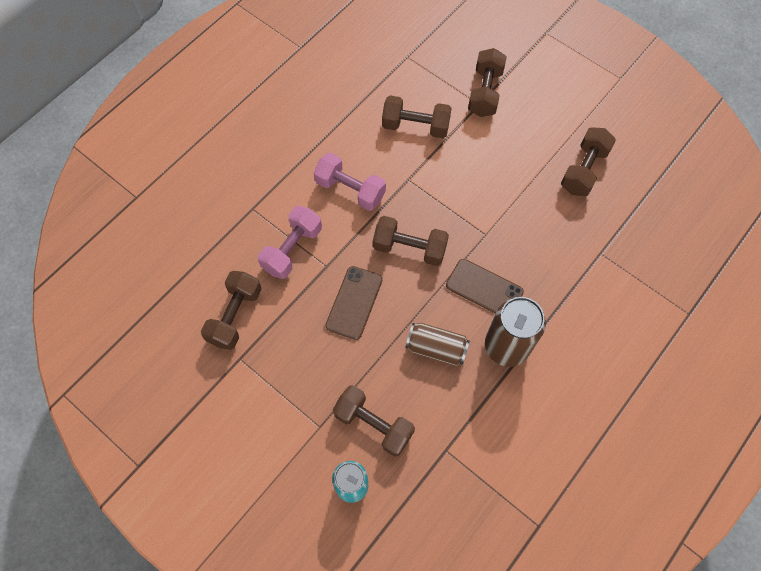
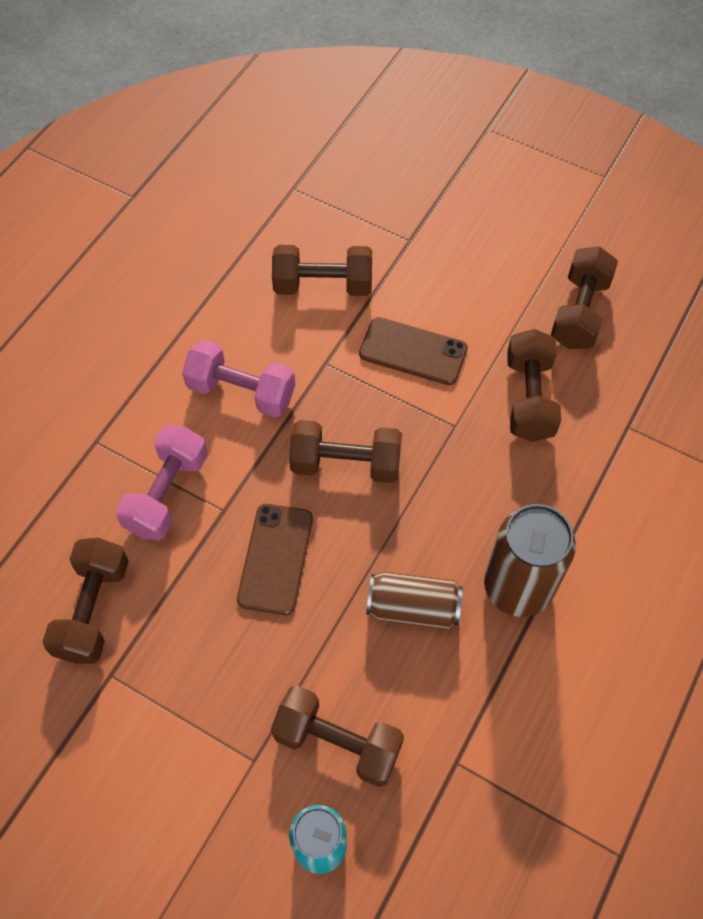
camera: 10 degrees left, 5 degrees down
(484, 289) = (468, 506): brown phone -> brown phone (413, 352)
(485, 92) = (416, 223): brown dumbbell -> brown dumbbell (529, 398)

